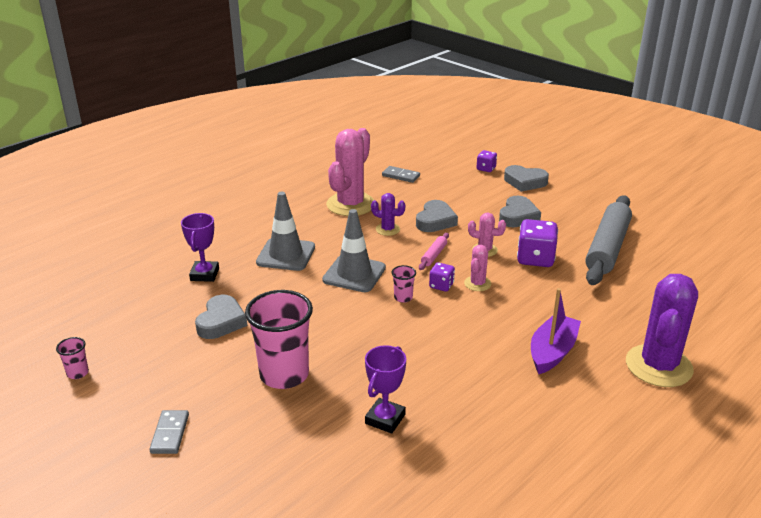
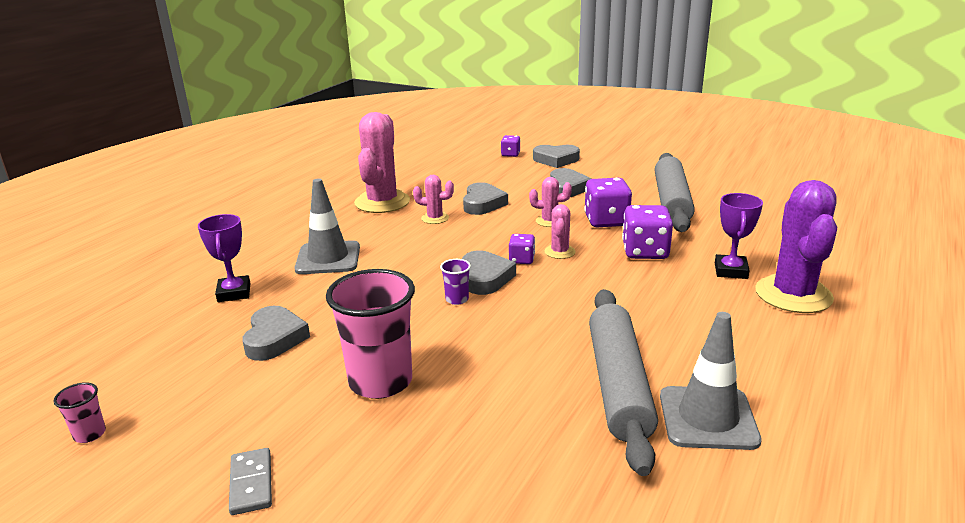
camera: 15 degrees left, 5 degrees down
(354, 274) = (417, 264): grey traffic cone -> grey traffic cone (708, 418)
(371, 314) = (457, 299): none -> purple cup
(385, 419) = (530, 406): purple trophy -> purple trophy (730, 271)
(387, 229) = (435, 218): purple cactus -> pink cactus
(400, 176) = (425, 171): grey domino -> none
(403, 298) = (485, 278): pink cup -> grey heart
(434, 255) = (498, 234): pink rolling pin -> none
(461, 416) = (618, 385): none -> grey rolling pin
(552, 297) = (645, 252): none -> purple dice
(552, 352) = (678, 301): purple boat -> none

